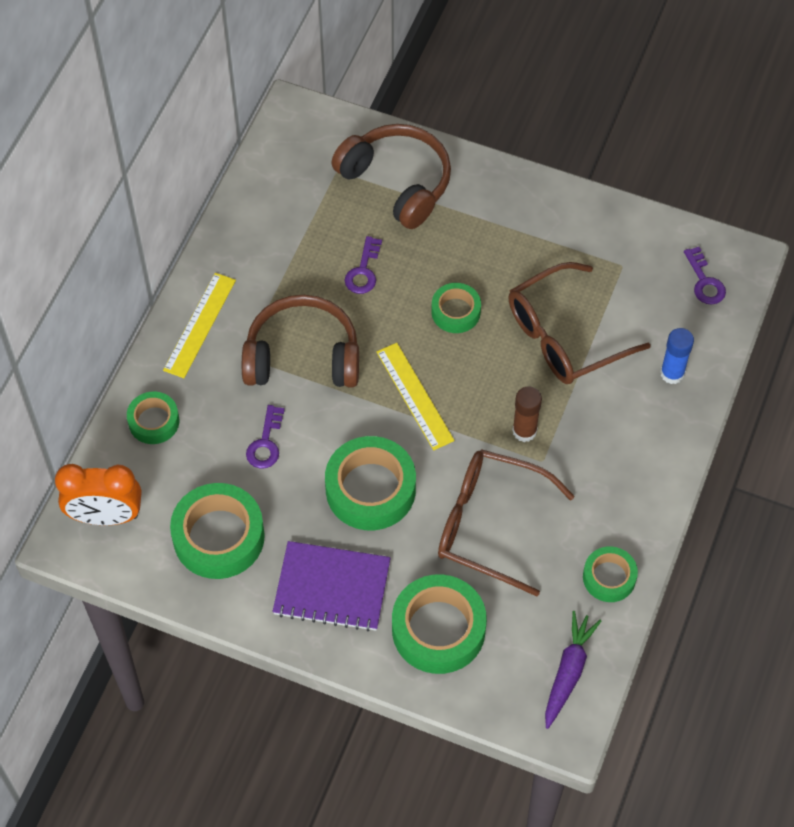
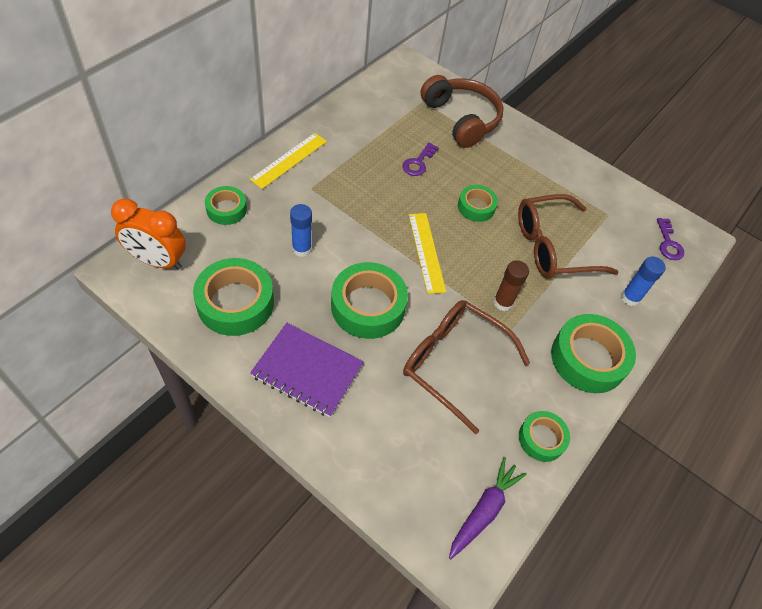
camera: 10 degrees right, 5 degrees down
(266, 443) = (301, 249): purple key -> blue glue stick
(302, 356) = (353, 201): brown headphones -> none
(438, 629) = (382, 434): green tape -> green tape (588, 358)

